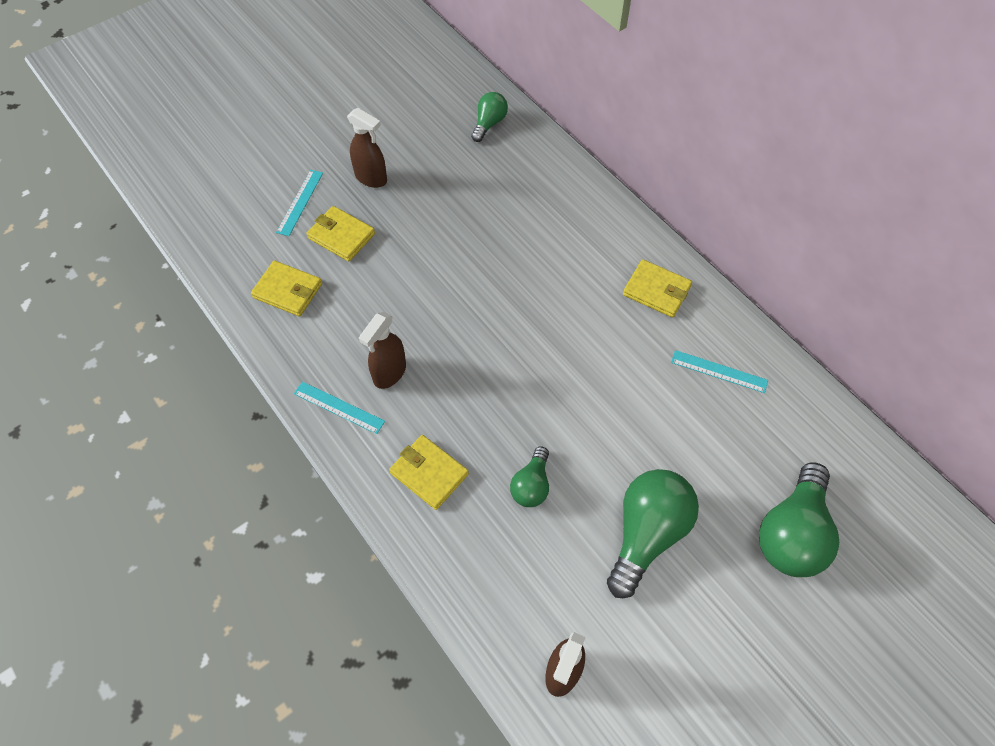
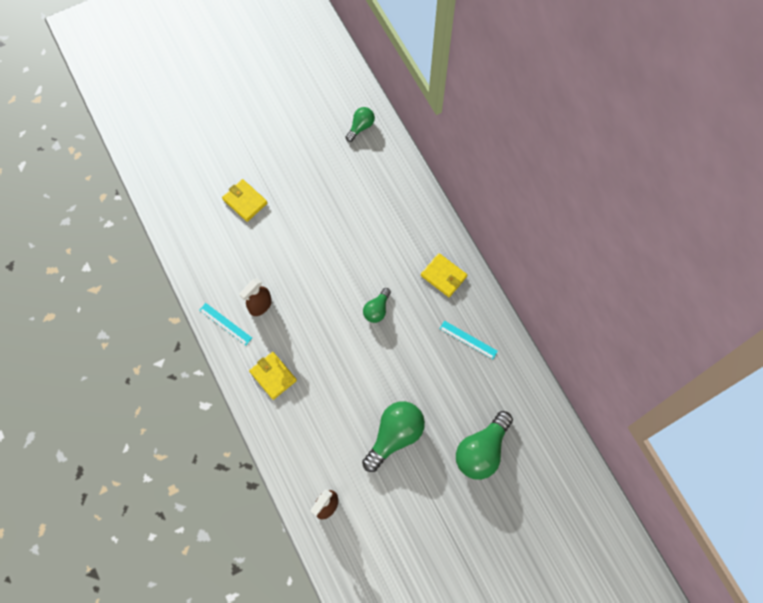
camera: 10 degrees right, 10 degrees up
(288, 291) = (204, 237): yellow wallet -> none
(300, 202) = (221, 170): turquoise ruler -> none
(371, 178) = (272, 159): brown spray bottle -> none
(531, 485) = (333, 394): green light bulb -> green light bulb (377, 309)

